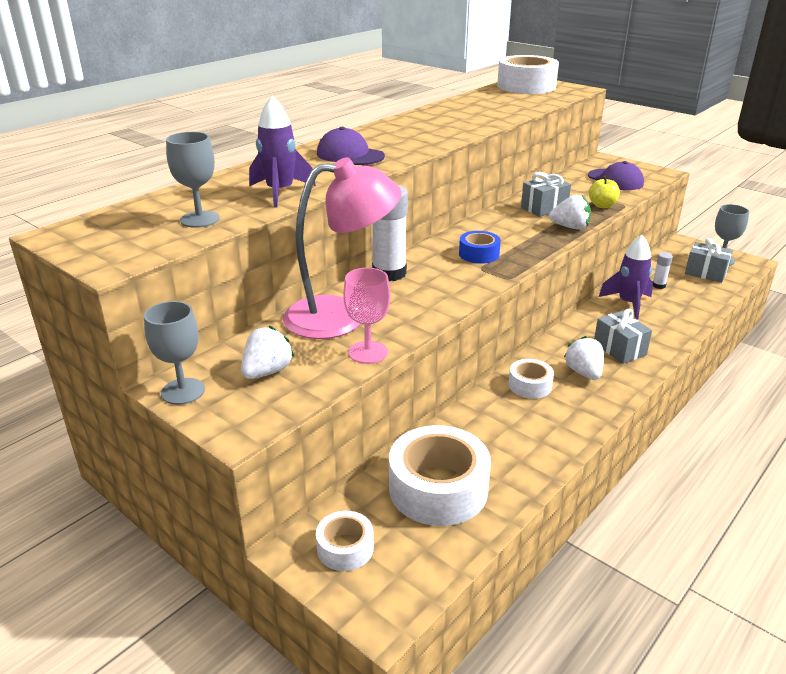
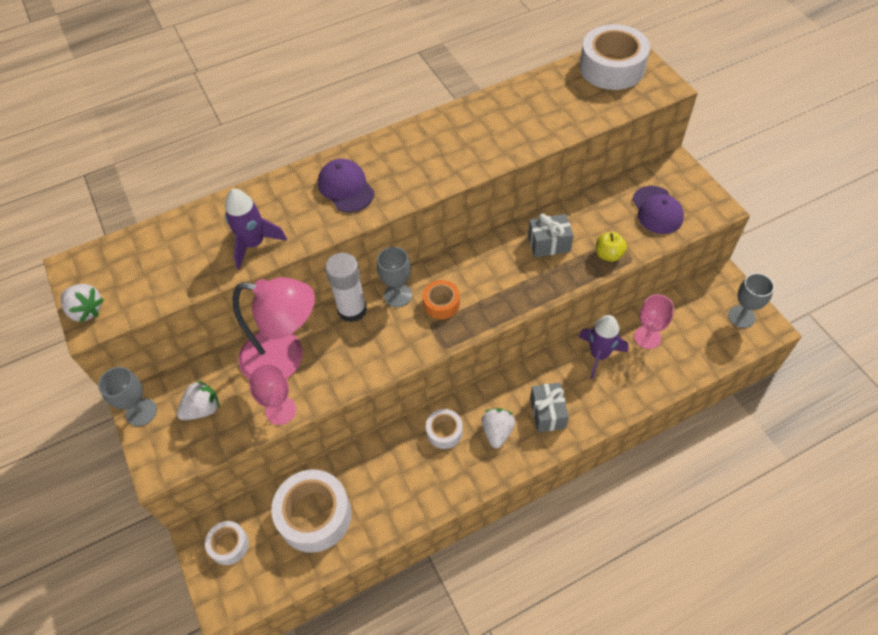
camera: 25 degrees right, 25 degrees up
(200, 219) = (175, 273): grey goblet -> grey goblet (398, 295)
(479, 254) = (441, 303): blue tape -> orange tape
(570, 227) = (551, 284): white strawberry -> white strawberry (86, 310)
(658, 285) = (647, 337): white glue stick -> pink goblet
(705, 273) = (709, 332): grey gift -> none

